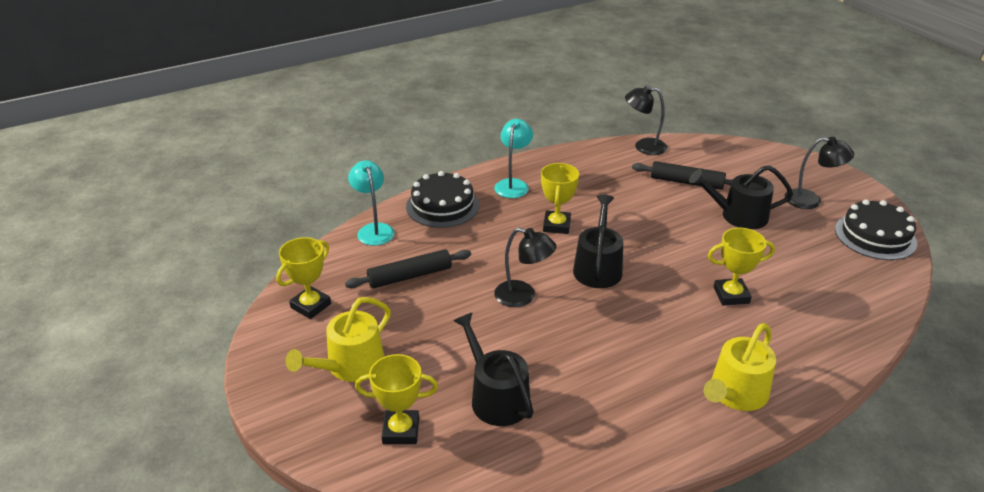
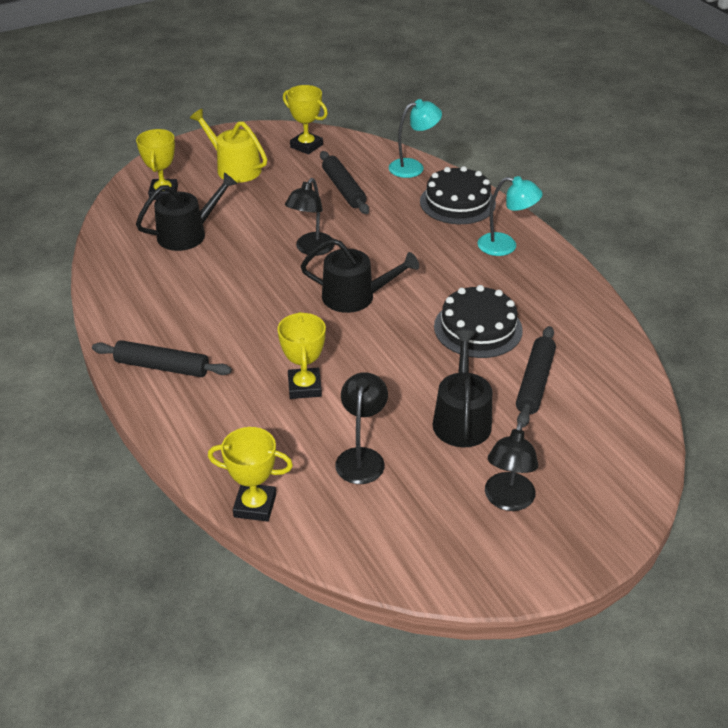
camera: 90 degrees right, 5 degrees up
(556, 225) = (428, 273): yellow trophy -> yellow trophy (255, 506)
(643, 146) = (620, 353): black lamp -> black lamp (361, 457)
(735, 394) = (162, 367): yellow watering can -> black rolling pin
(875, 236) = (424, 551): black cake -> black cake (478, 328)

